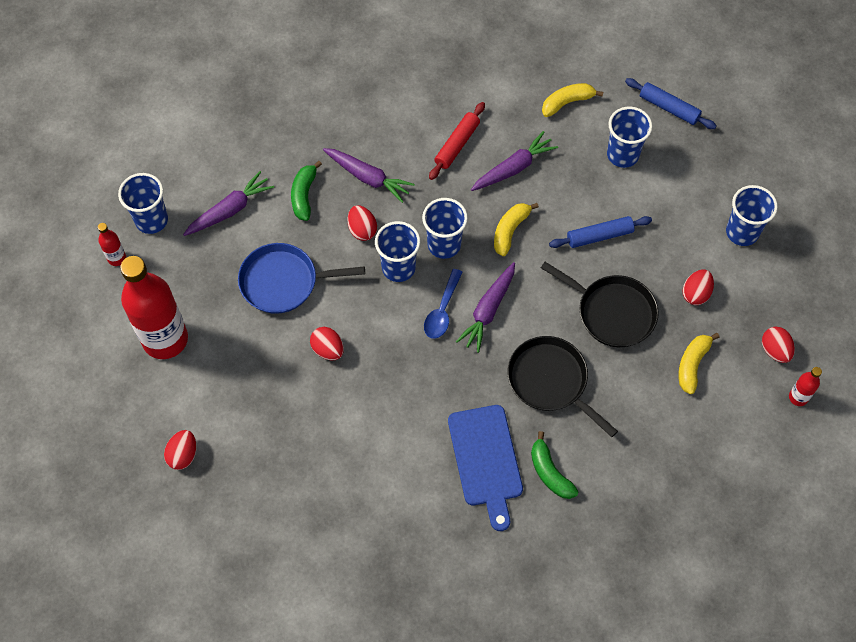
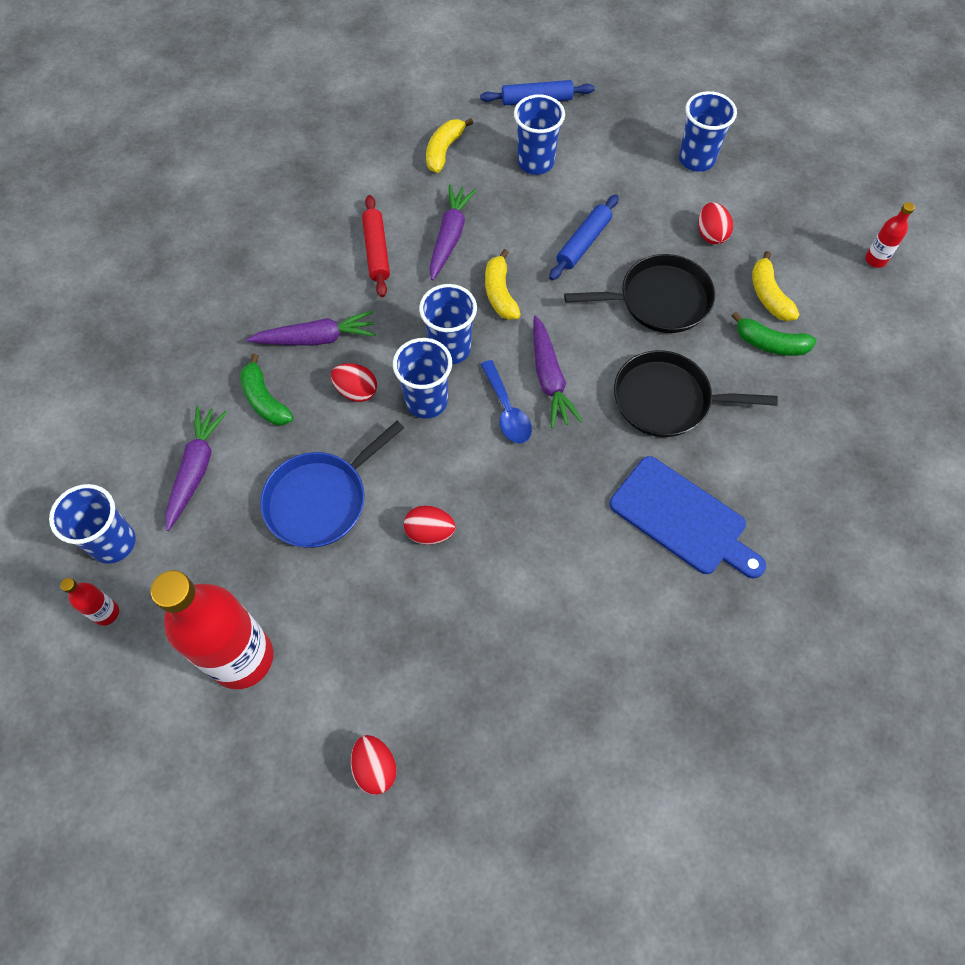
camera: 40 degrees left, 0 degrees up
(549, 472) = (748, 483): green banana -> green banana (770, 343)
(775, 350) = (819, 235): red egg -> none

